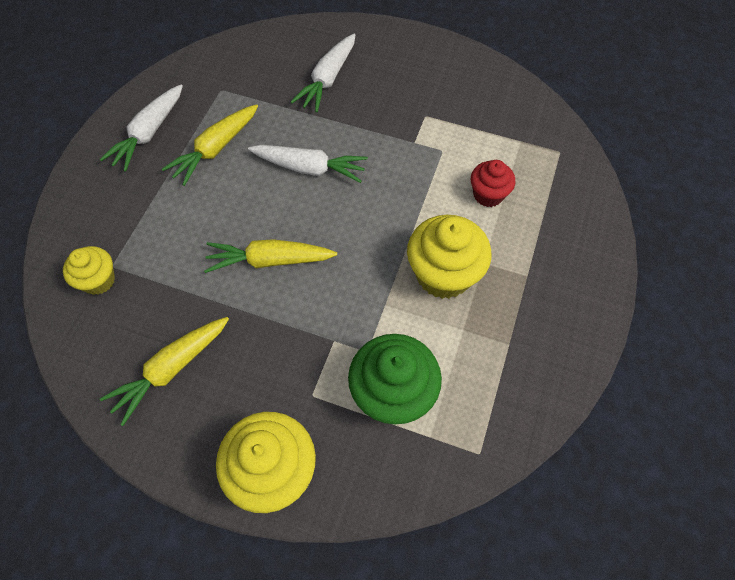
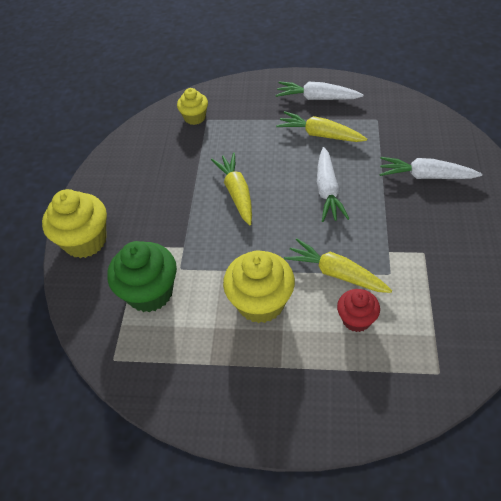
camera: 80 degrees right, 10 degrees down
(171, 369) = (143, 171): yellow carrot -> yellow carrot (336, 273)

